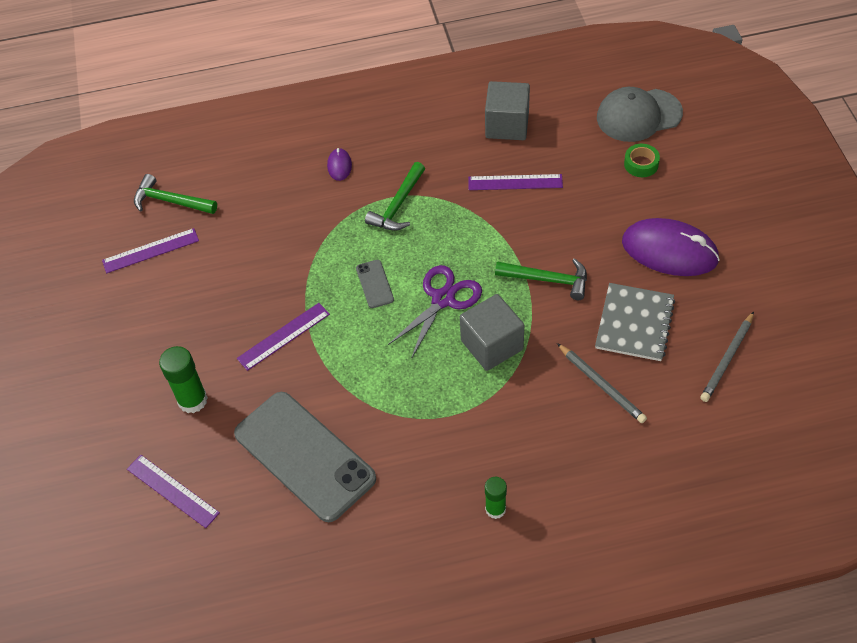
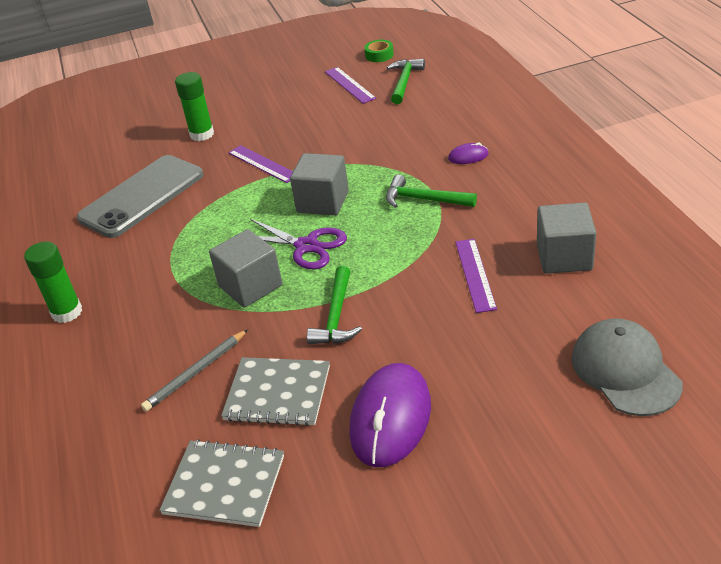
camera: 85 degrees right, 15 degrees down
(172, 490) = (123, 143): purple ruler -> none
(374, 284) = (323, 202): grey phone -> grey cube
(495, 509) = (67, 312): green glue stick -> green glue stick, size x1.56
(641, 164) = (534, 380): green tape -> green tape (379, 55)
(727, 359) = (224, 485): grey pencil -> grey notebook

